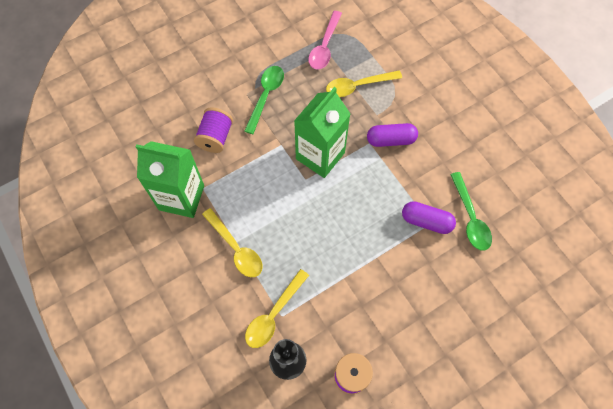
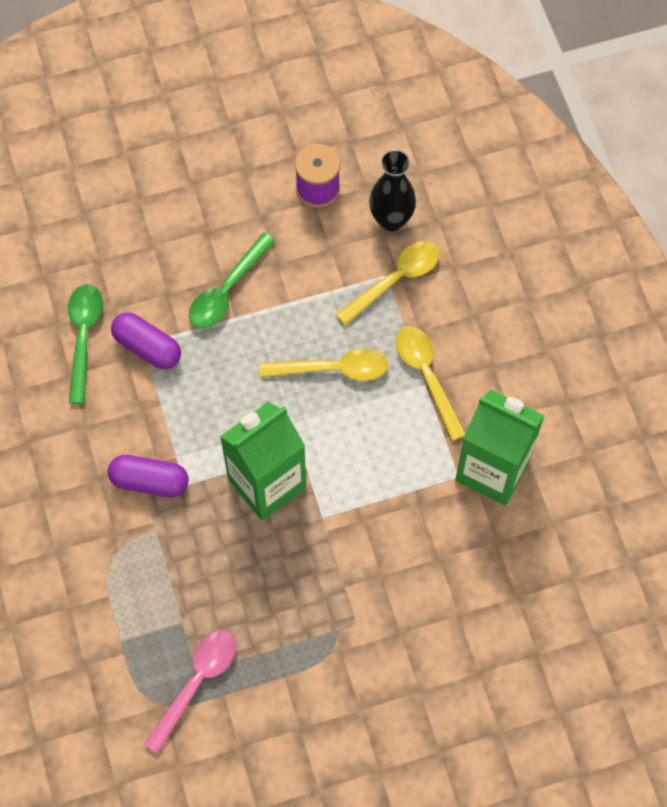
camera: 165 degrees left, 0 degrees up
(215, 137) = (422, 556): purple spool -> none
(266, 96) = (324, 610): green spoon -> green spoon (227, 290)
(358, 86) = (167, 589): yellow spoon -> yellow spoon (333, 369)

